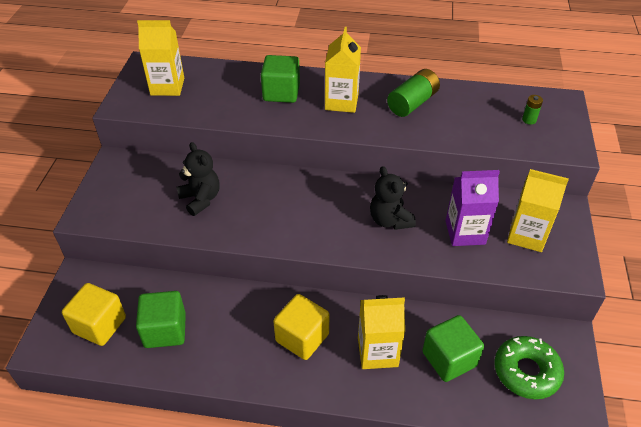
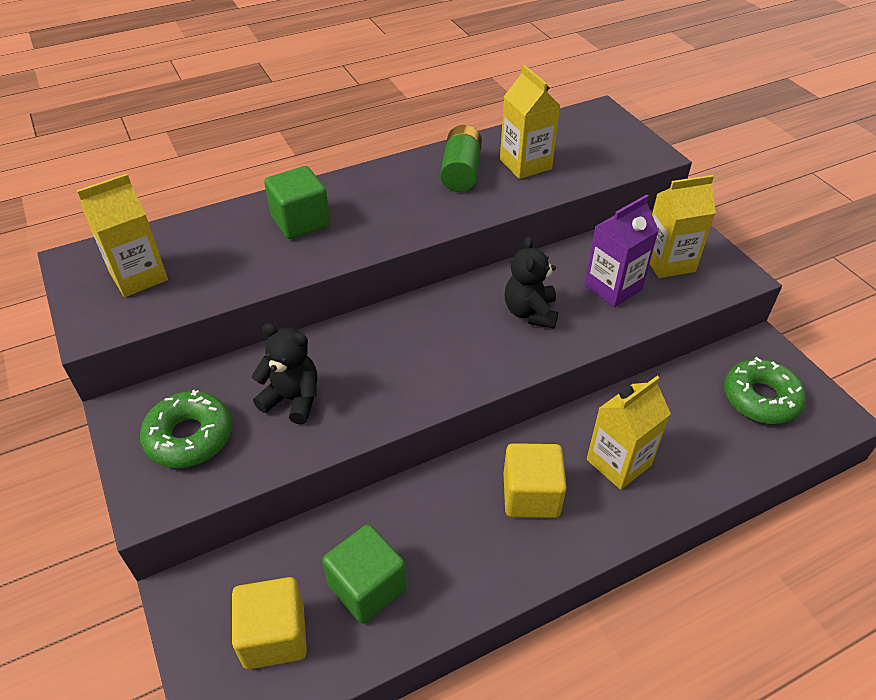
camera: 35 degrees left, 0 degrees up
(132, 191) = (189, 437): none -> green donut
(341, 102) = (383, 203): yellow carton -> yellow carton (525, 164)
(390, 220) = (530, 312): black teddy bear -> black teddy bear turned 60 degrees clockwise
(449, 359) = (688, 428): green cube -> none
(529, 120) = (589, 142): green battery -> none

